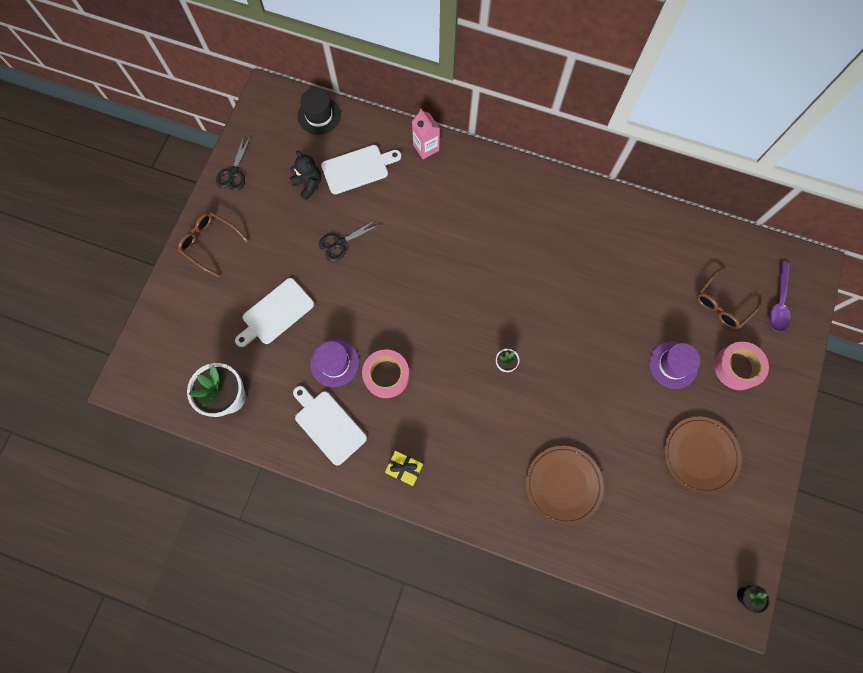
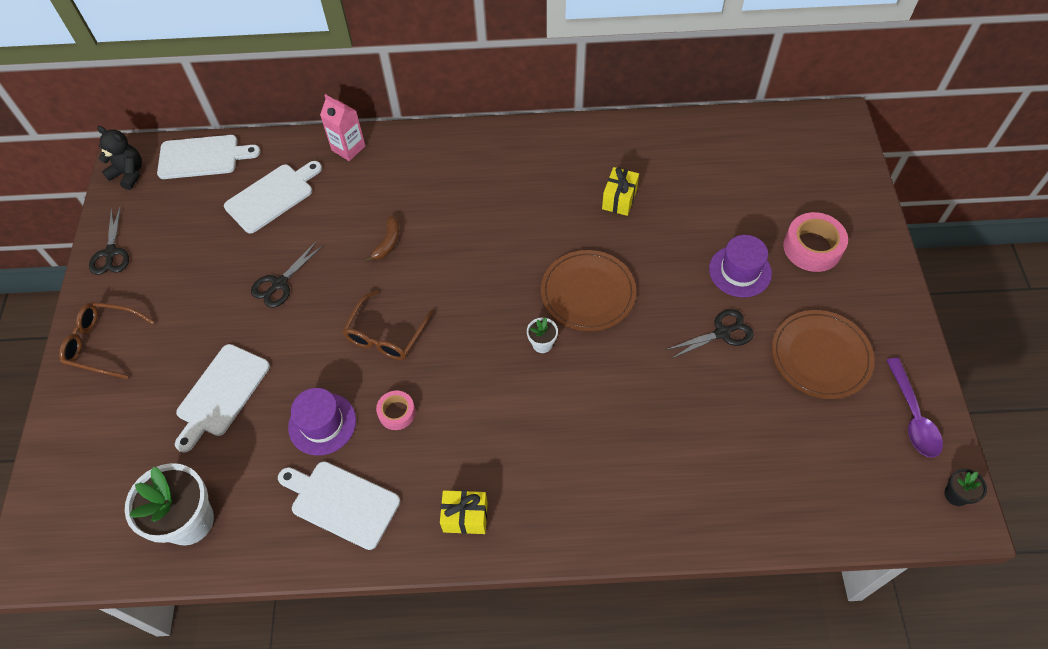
camera: 20 degrees left, 15 degrees down
(308, 184) = (215, 233): black teddy bear -> black teddy bear (129, 174)
(319, 115) = (203, 157): black hat -> white cutting board
(386, 375) = (397, 413): pink tape -> pink tape, size x0.58
(426, 240) = (388, 243): none -> brown banana
(563, 485) = (676, 454): brown plate -> brown plate (588, 292)
(609, 270) = (619, 199): none -> yellow gift
(637, 408) = (722, 333): none -> black scissors
(722, 303) = (762, 189): brown glasses -> brown glasses (386, 334)
(778, 302) = (821, 167): purple spoon -> purple spoon (912, 416)

